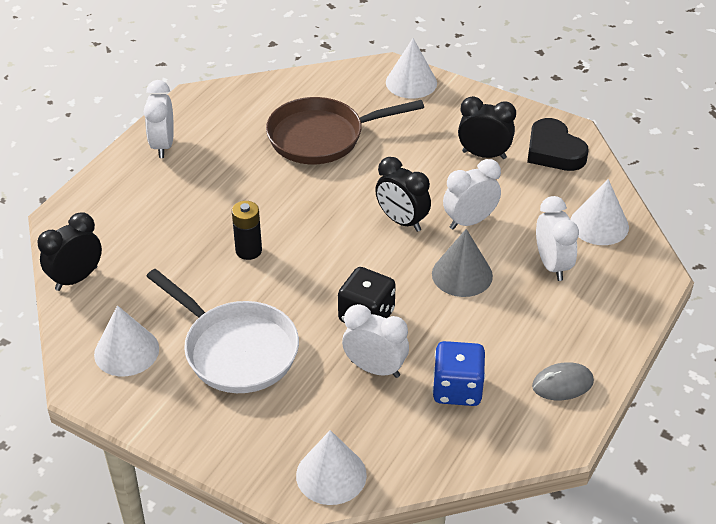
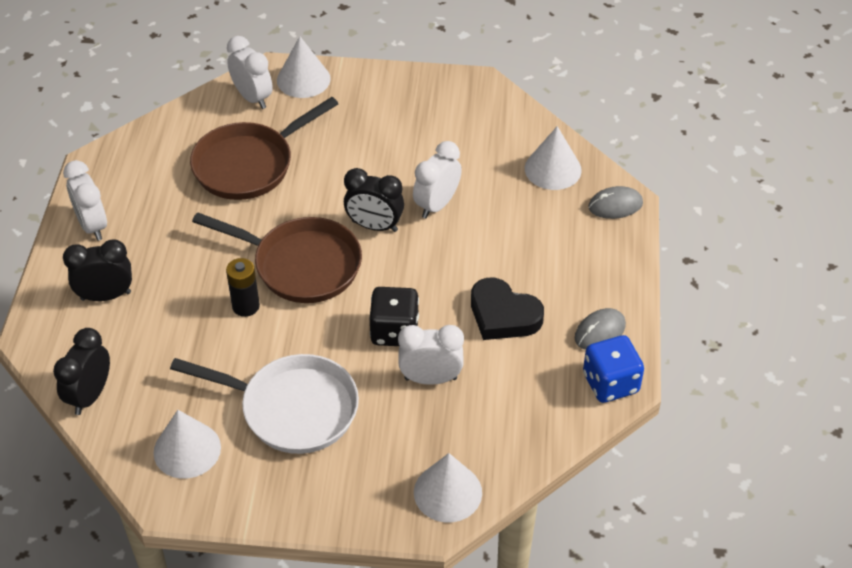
camera: 25 degrees left, 5 degrees up
(317, 233) = (301, 265): none -> brown pan
(457, 389) = (513, 370): blue dice -> blue dice (610, 383)
(462, 274) = (458, 260): grey cone -> none
(484, 155) = (413, 133): black clock -> black clock (106, 296)
(552, 265) = (532, 222): white clock -> white clock (252, 98)
(554, 151) = (475, 109): black heart -> black heart (503, 315)
(643, 275) = (615, 205): none -> grey mouse

